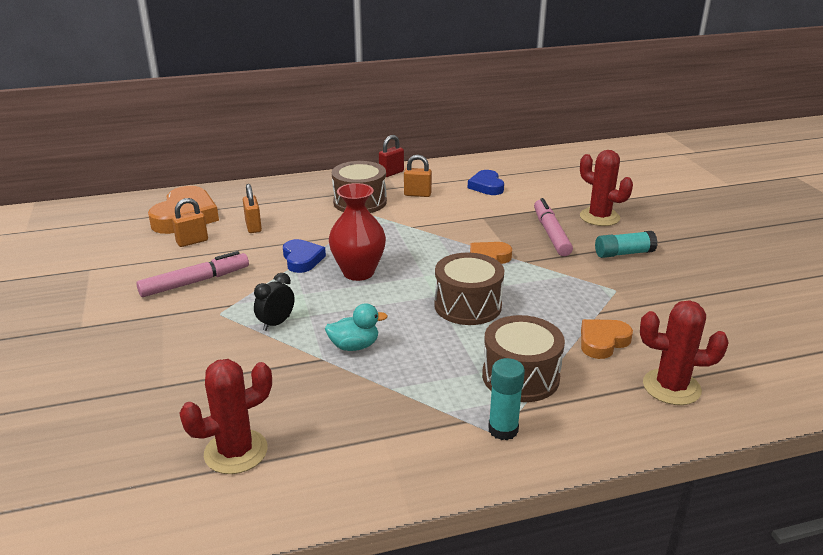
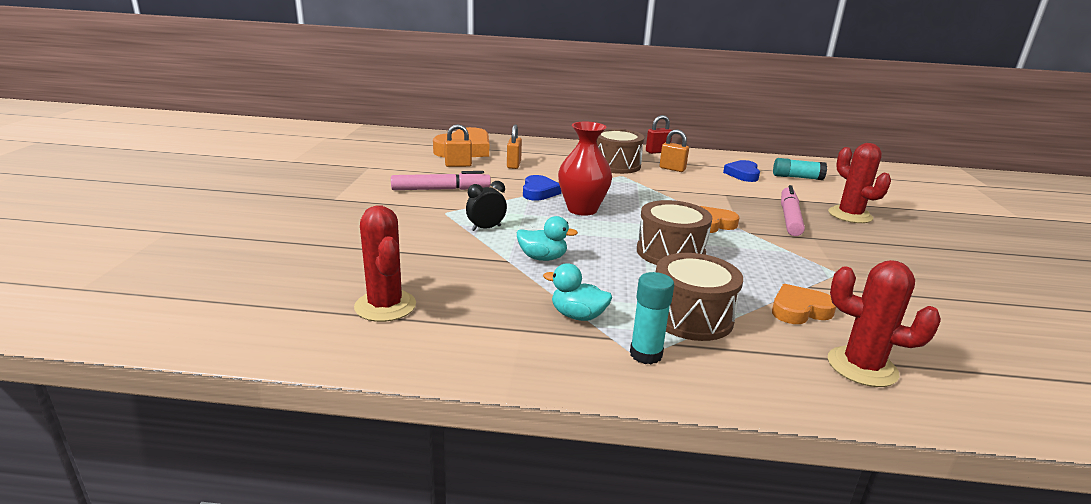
camera: 20 degrees right, 5 degrees down
(236, 452) = (385, 306): red cactus -> red cactus turned 75 degrees clockwise
(424, 406) = (578, 316): none -> turquoise duck
(623, 253) = (862, 246): turquoise glue stick -> turquoise glue stick (797, 177)

